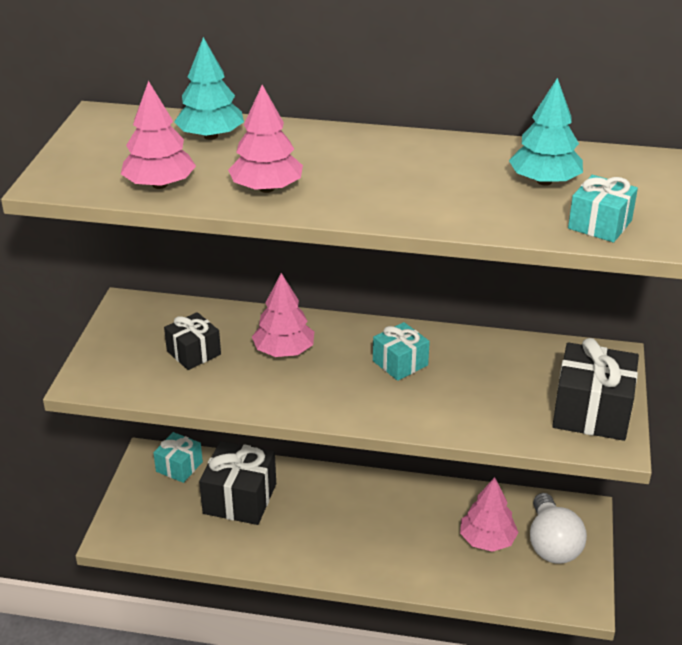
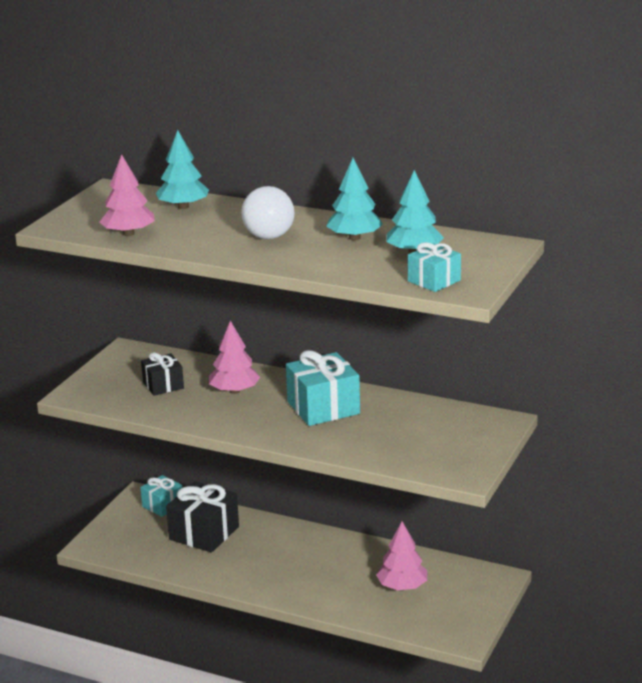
camera: 15 degrees right, 10 degrees down
(266, 188) = (203, 241): pink tree -> none
(400, 363) = (323, 408): turquoise gift -> turquoise gift, size x1.68
(456, 166) = (354, 238): none -> turquoise tree
(552, 544) = (458, 596): white light bulb -> white light bulb (271, 232)
(591, 412) = (461, 454): black gift -> none

